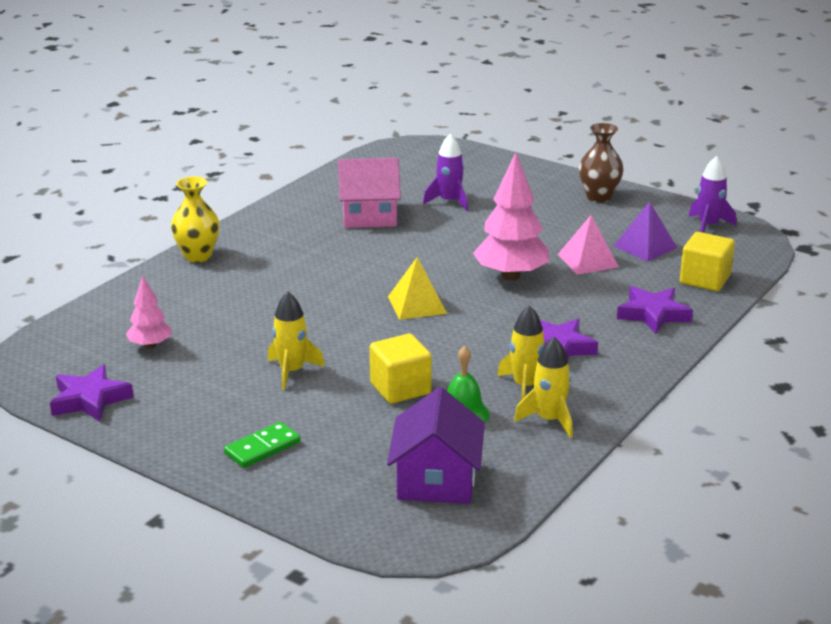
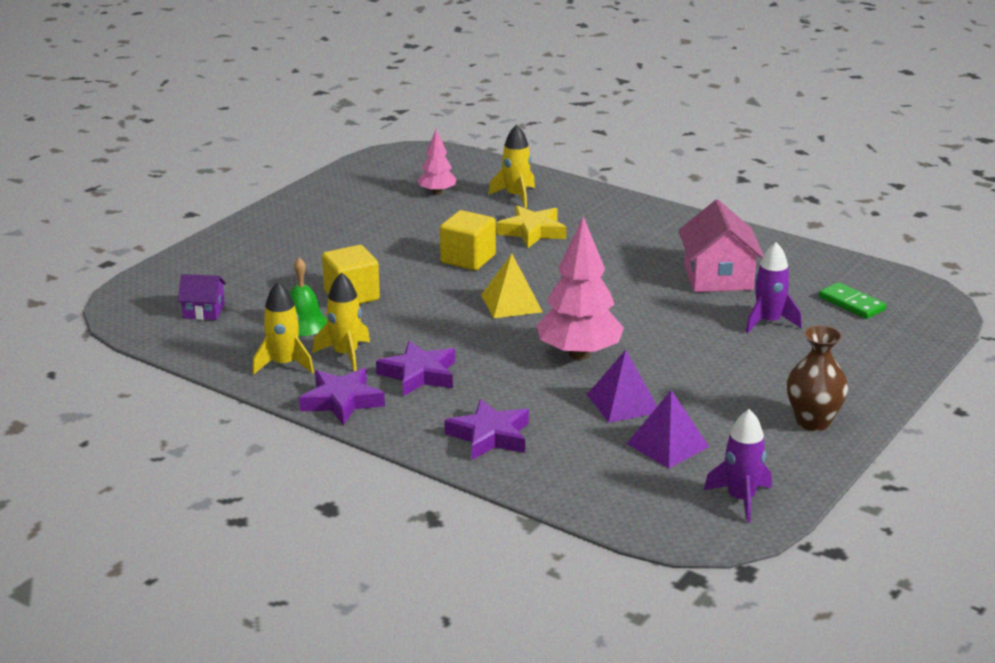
camera: 90 degrees right, 0 degrees up
(90, 399) = (354, 178): purple star -> purple star (342, 401)
(198, 256) = (607, 200): yellow vase -> none
(262, 448) = (270, 242): green domino -> green domino (852, 303)
(263, 293) = (532, 231): none -> yellow star
(292, 371) = (387, 249): yellow rocket -> yellow rocket (516, 196)
(436, 480) = (204, 311): purple house -> purple house, size x0.55
(588, 260) = (623, 403): pink pyramid -> purple pyramid
(704, 280) = (580, 480): yellow cube -> yellow cube (468, 259)

